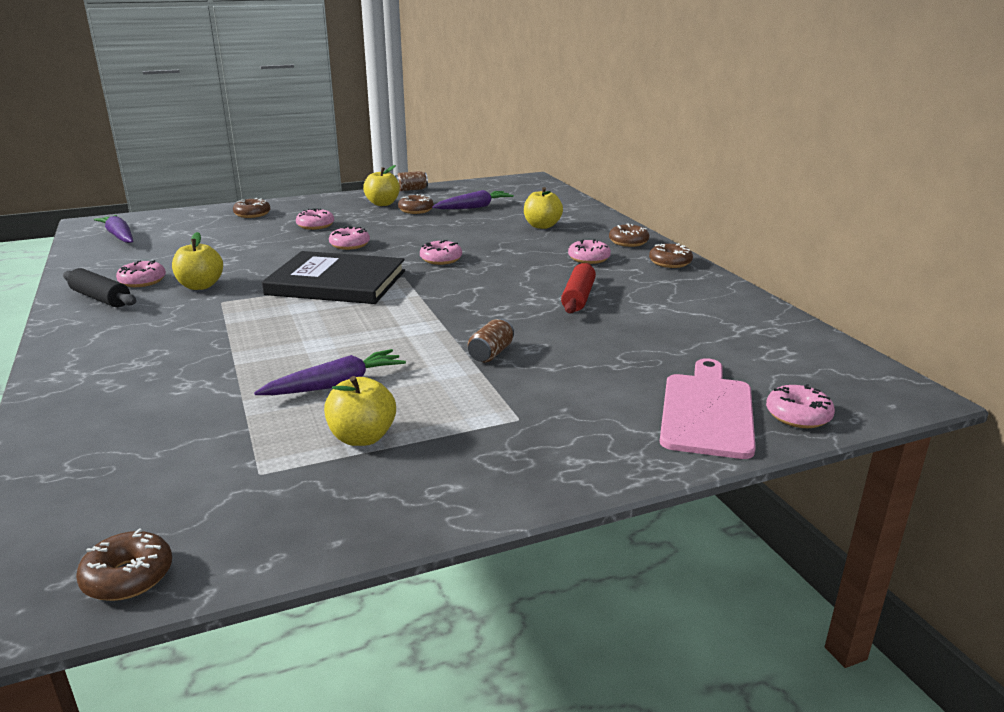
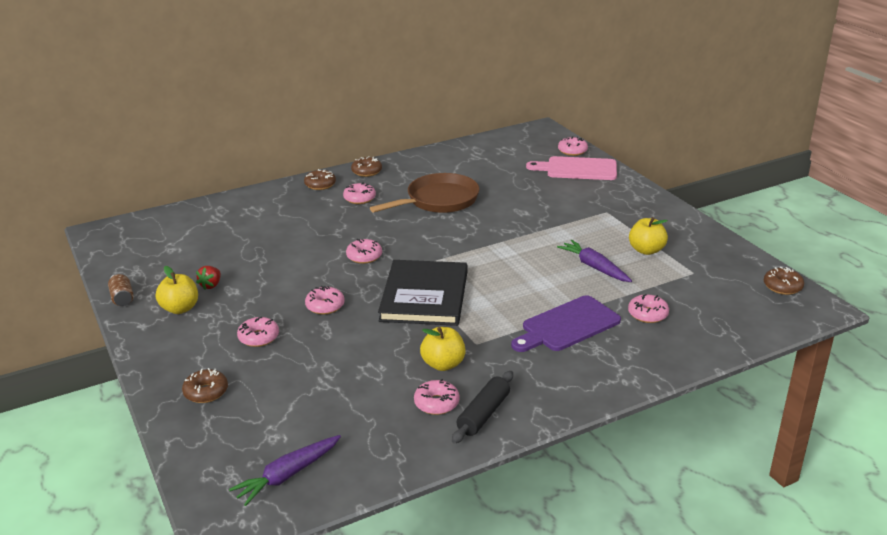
camera: 95 degrees left, 5 degrees up
(178, 409) = (647, 314): none -> pink donut
(207, 351) = (567, 325): none -> purple cutting board
(416, 210) = (211, 285): brown donut -> red strawberry
(474, 207) = (206, 254): purple carrot -> none
(491, 353) = (534, 224): brown can -> none
(542, 226) = (274, 219): yellow apple -> none
(578, 297) = (438, 200): red rolling pin -> brown pan

